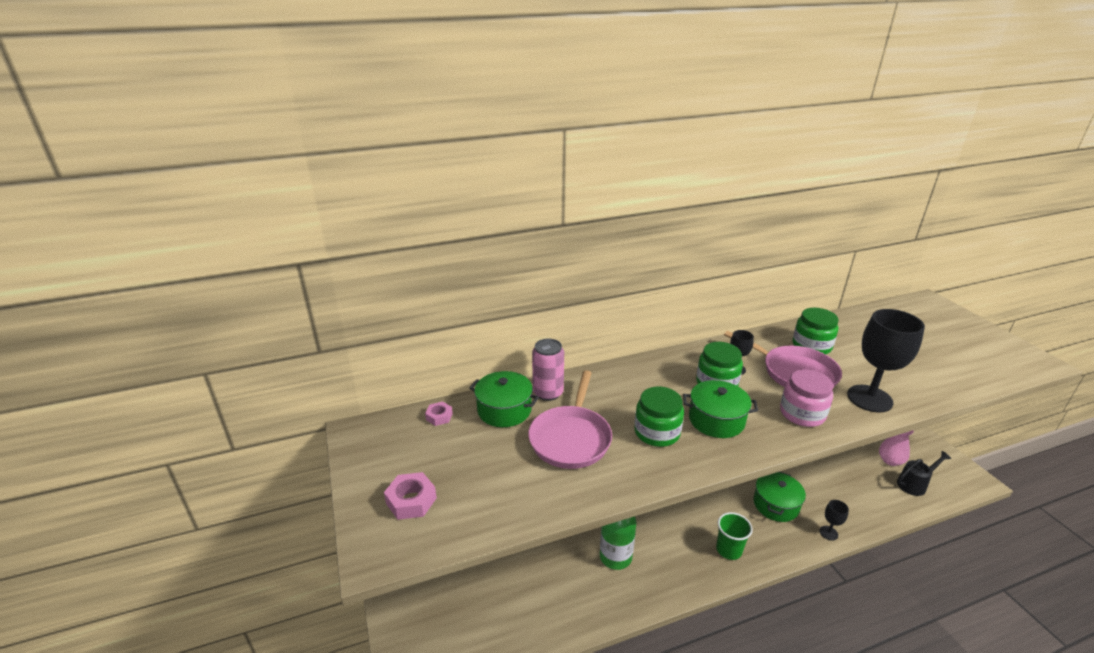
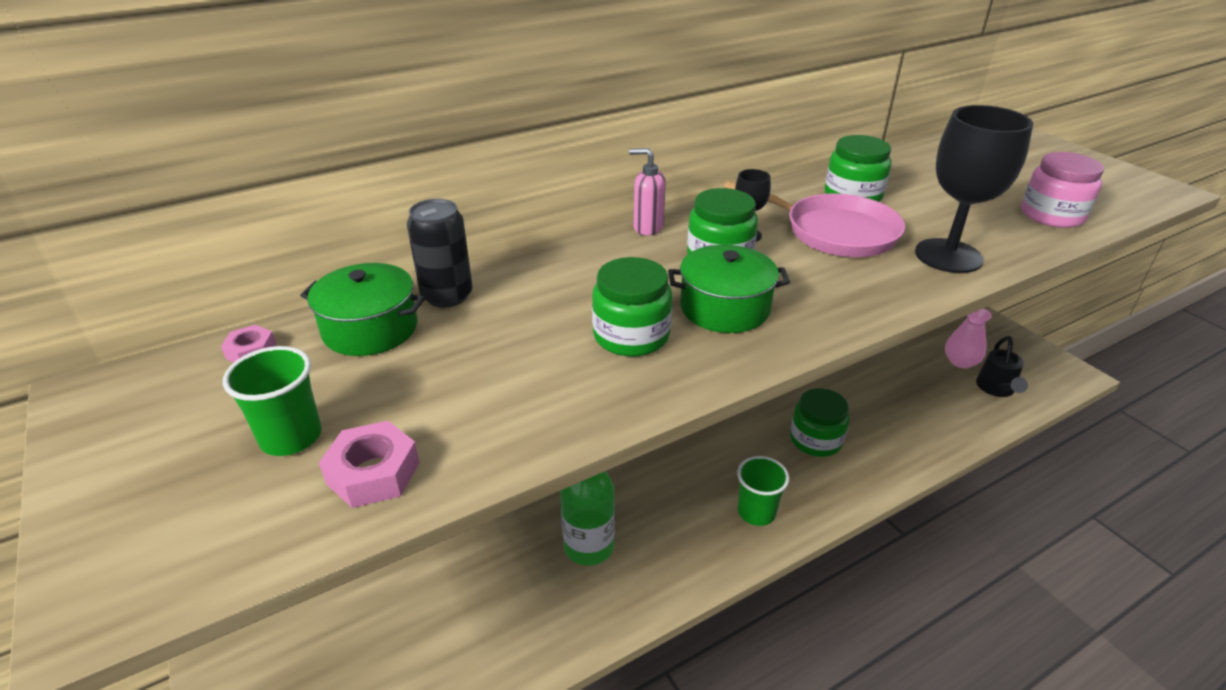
camera: 10 degrees left, 5 degrees up
(411, 501) = (183, 498): pink nut -> pink nut (373, 473)
(464, 473) = (291, 437): none -> green cup
(548, 393) = (447, 296): pink can -> black can
(571, 438) = (487, 359): pink pan -> none
(672, 357) = (647, 228): none -> pink soap dispenser
(776, 505) = (815, 440): green pot -> green jar
(802, 413) = (854, 286): pink jar -> pink jar (1052, 215)
(828, 533) = (893, 469): black goblet -> none
(914, 484) = (996, 389): black watering can -> black watering can turned 135 degrees clockwise

